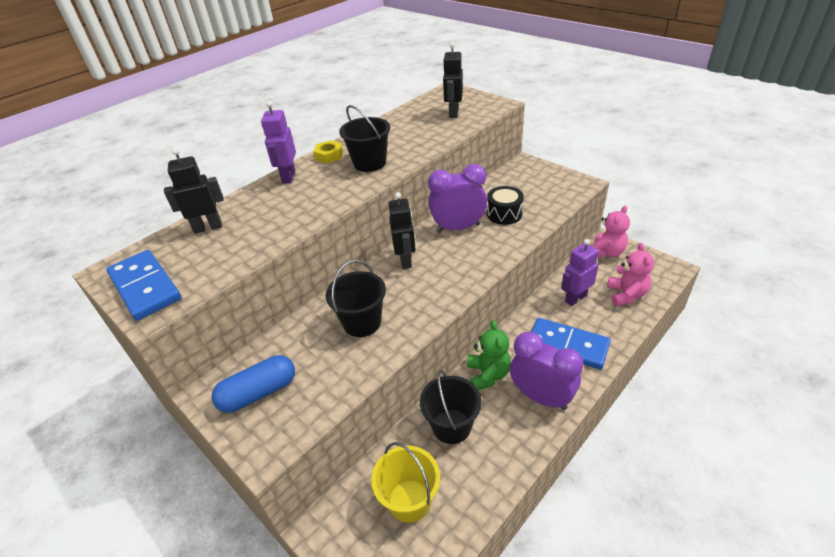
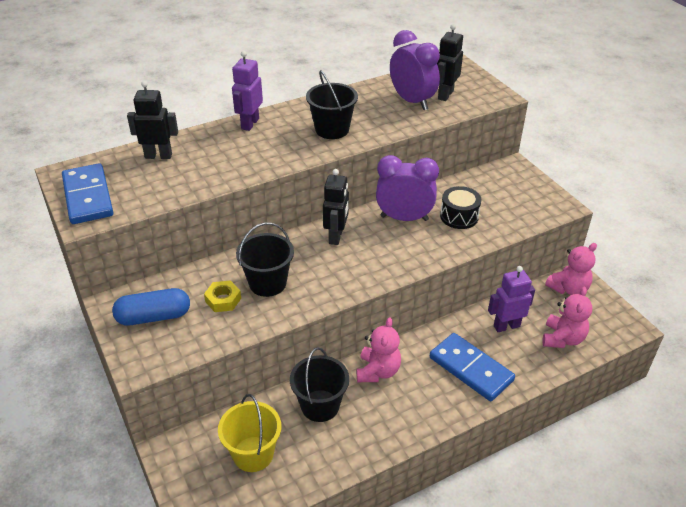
camera: 15 degrees right, 0 degrees up
(329, 155) = (297, 111): yellow nut -> yellow nut (223, 300)
(488, 374) = (378, 371): green teddy bear -> pink teddy bear
(541, 397) = (417, 408): purple clock -> purple clock (412, 101)

